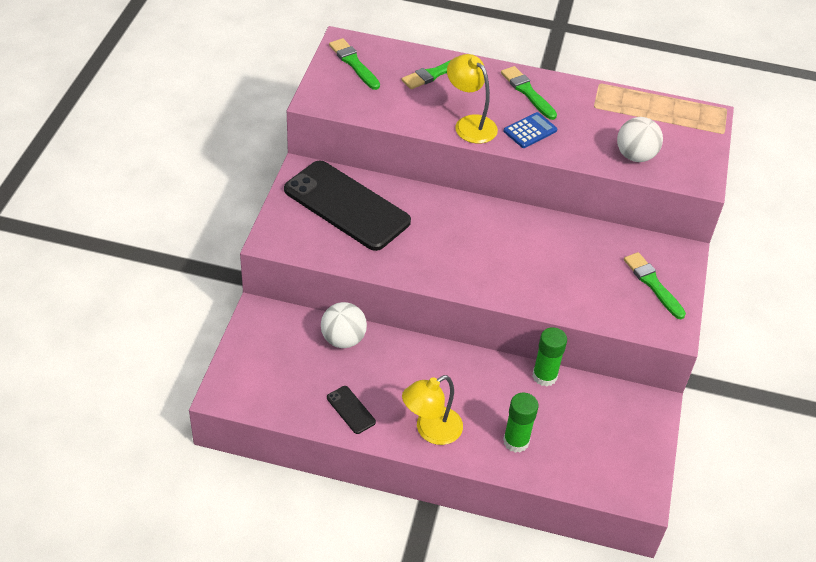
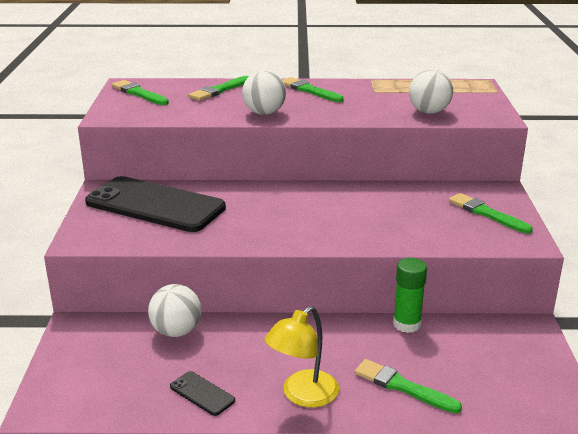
camera: 10 degrees left, 20 degrees down
(469, 124) = (264, 113): yellow lamp -> white ball
(516, 441) = (403, 387): green glue stick -> green brush
(530, 131) = (323, 110): blue calculator -> none

